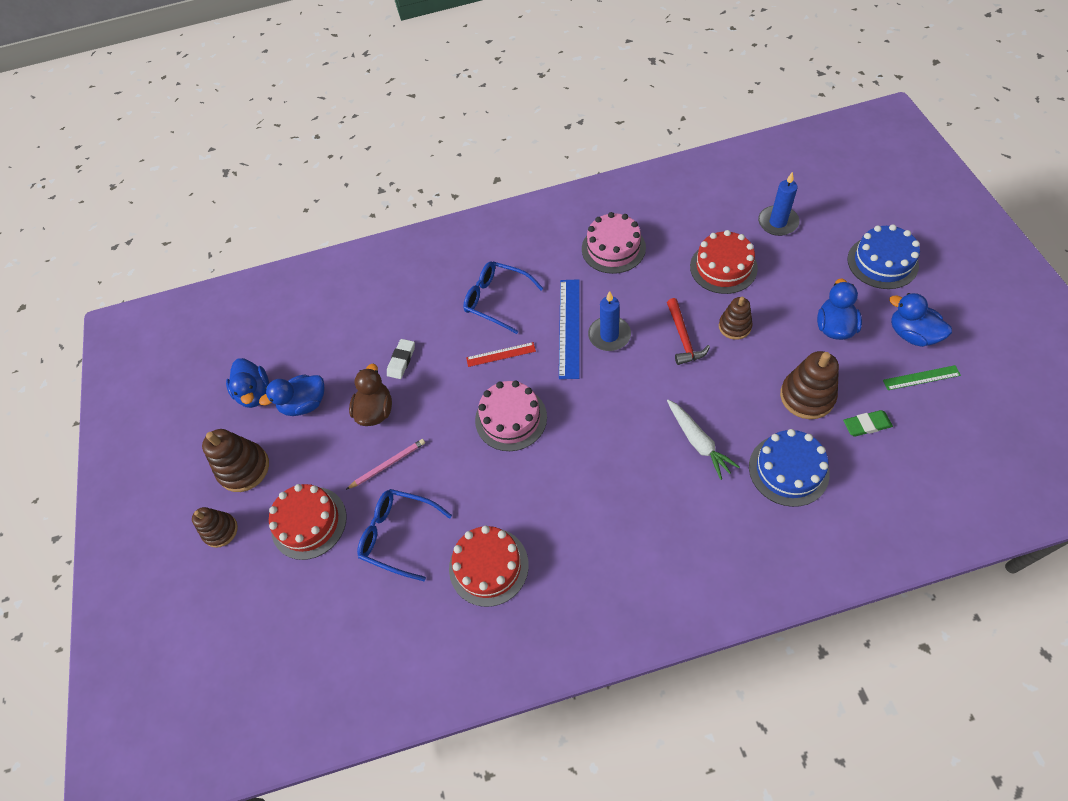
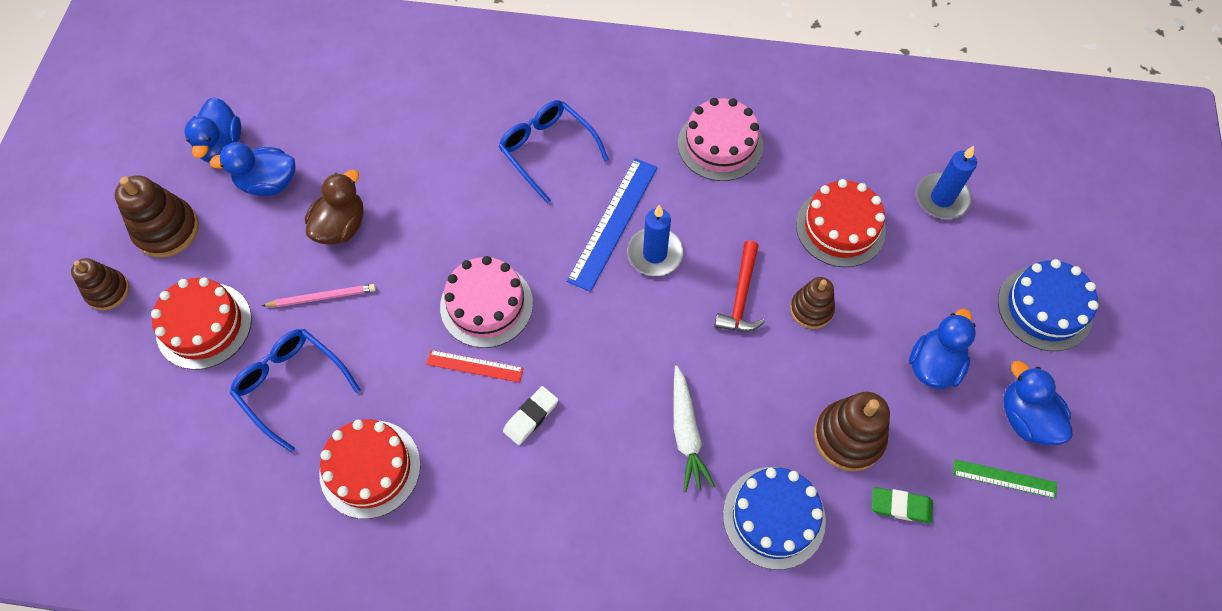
camera: 15 degrees right, 5 degrees up
(401, 360) = (400, 178): white eraser -> white eraser (531, 417)
(501, 354) = (516, 221): red ruler -> red ruler (475, 366)

